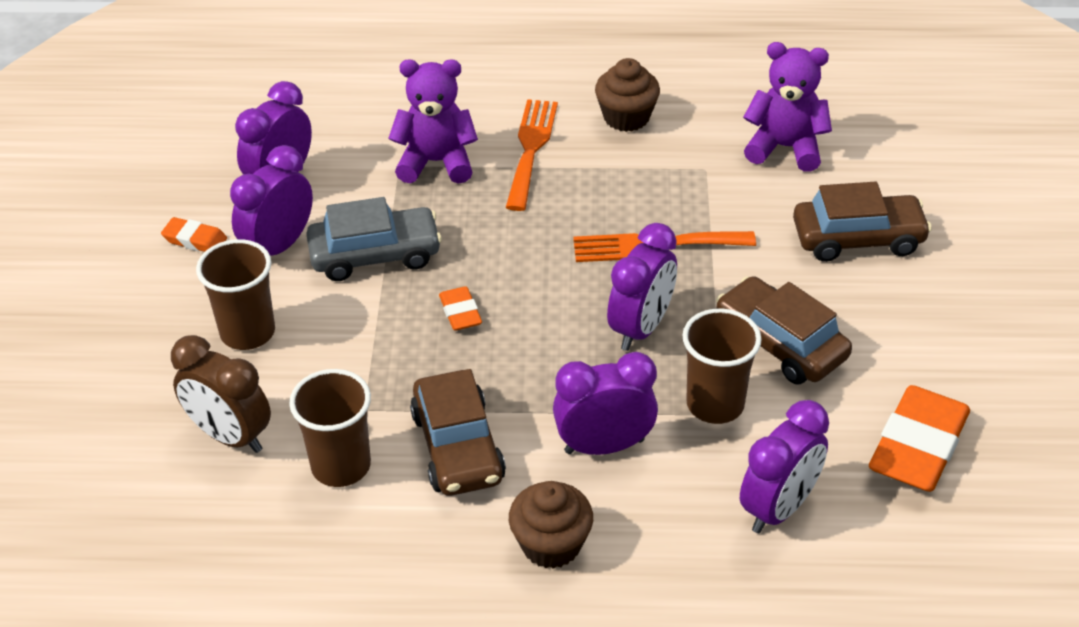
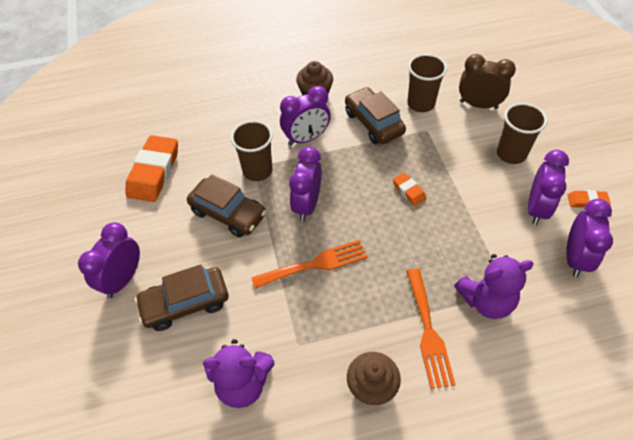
camera: 165 degrees right, 10 degrees up
(375, 255) = (478, 216): grey car -> none
(778, 508) = (220, 129): purple clock -> purple clock (123, 279)

